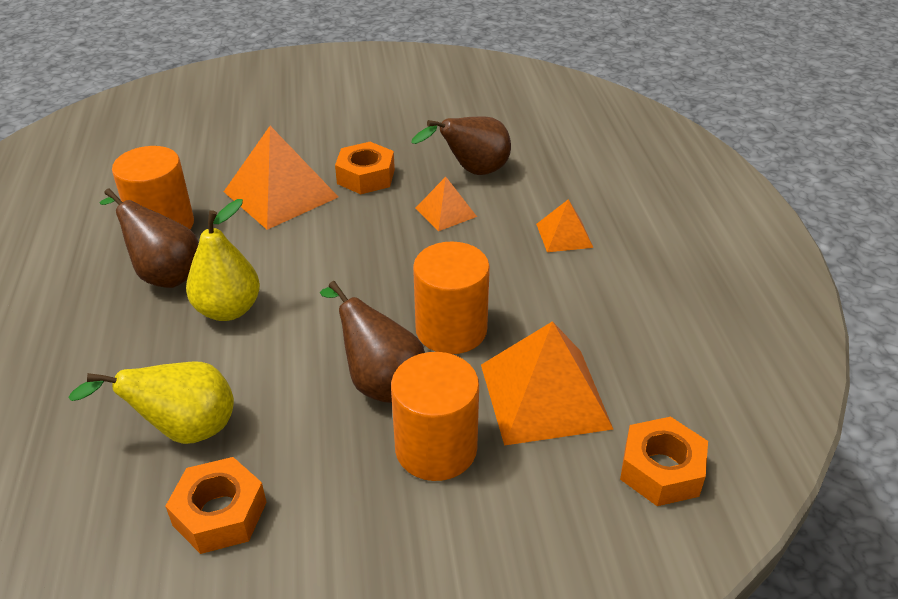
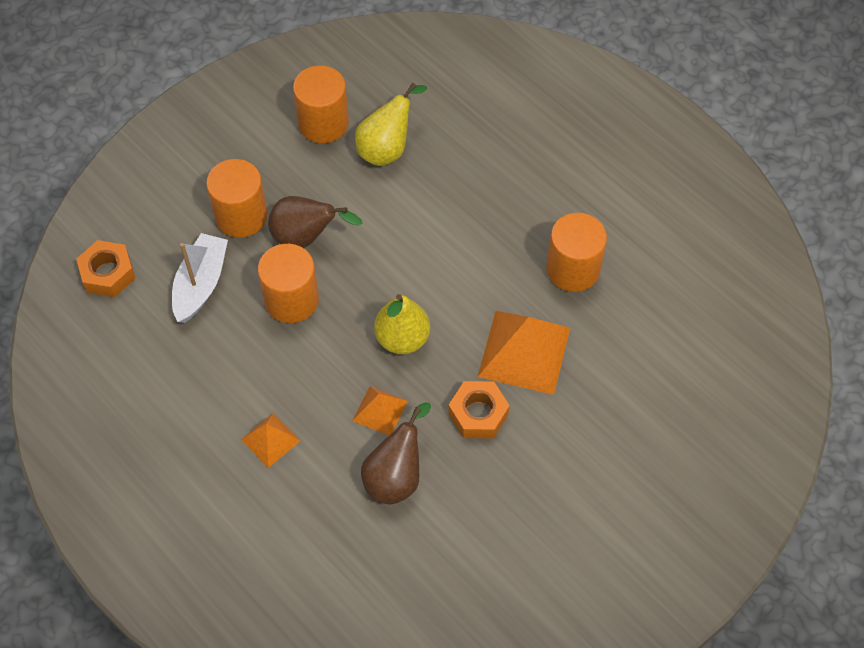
camera: 145 degrees right, 20 degrees up
(164, 274) = (519, 232): brown pear -> none
(220, 513) = (323, 123): orange nut -> orange cylinder
(228, 310) = (447, 231): yellow pear -> yellow pear (402, 338)
(544, 396) = (200, 284): orange pyramid -> white boat

